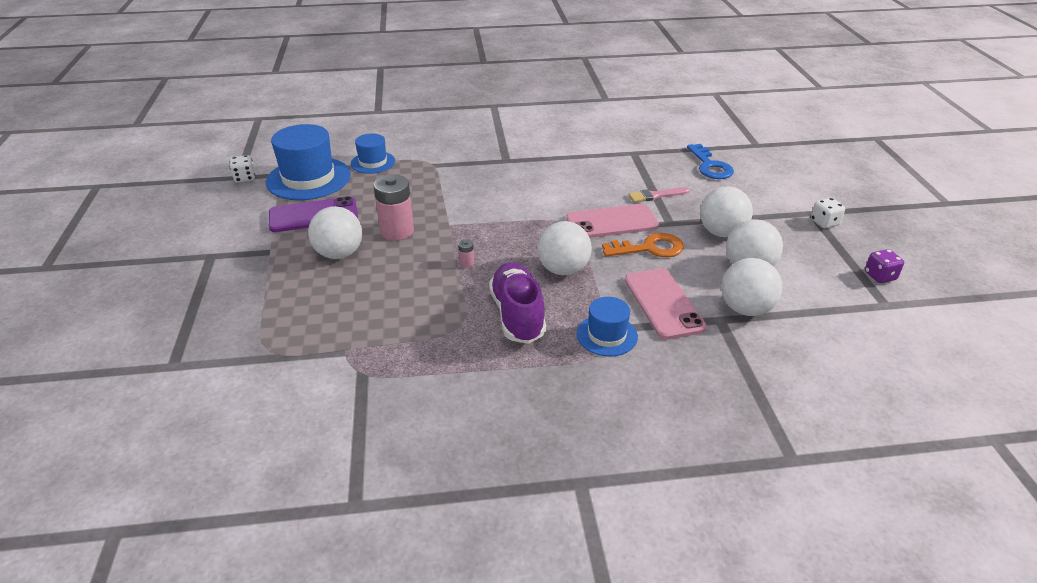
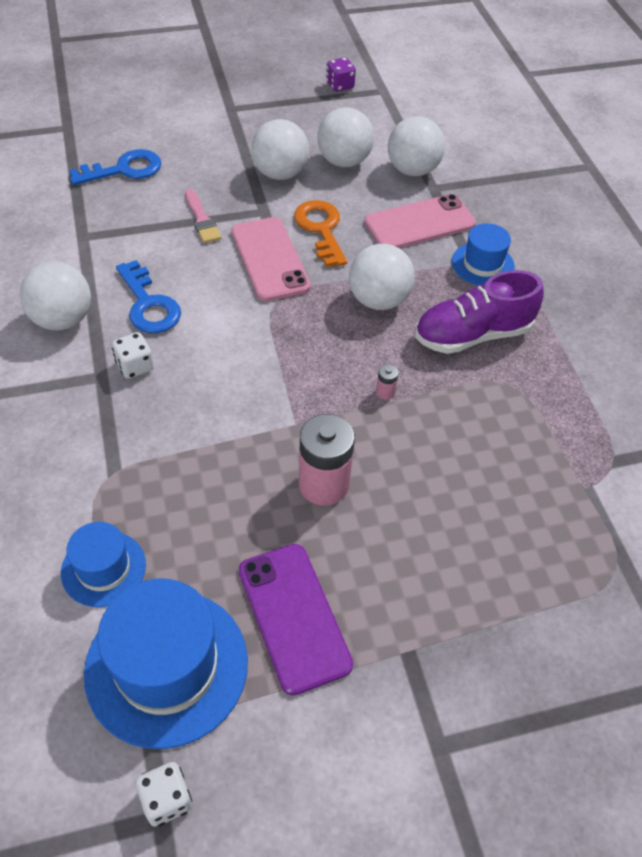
camera: 100 degrees left, 15 degrees up
(339, 254) = (394, 546): white ball -> white ball (62, 319)
(566, 175) = (148, 304): none -> blue key
(824, 223) = (250, 102): white dice -> white dice (135, 366)

